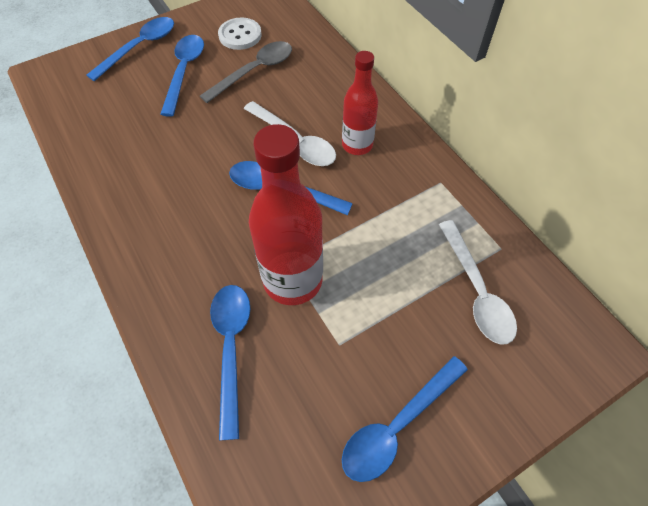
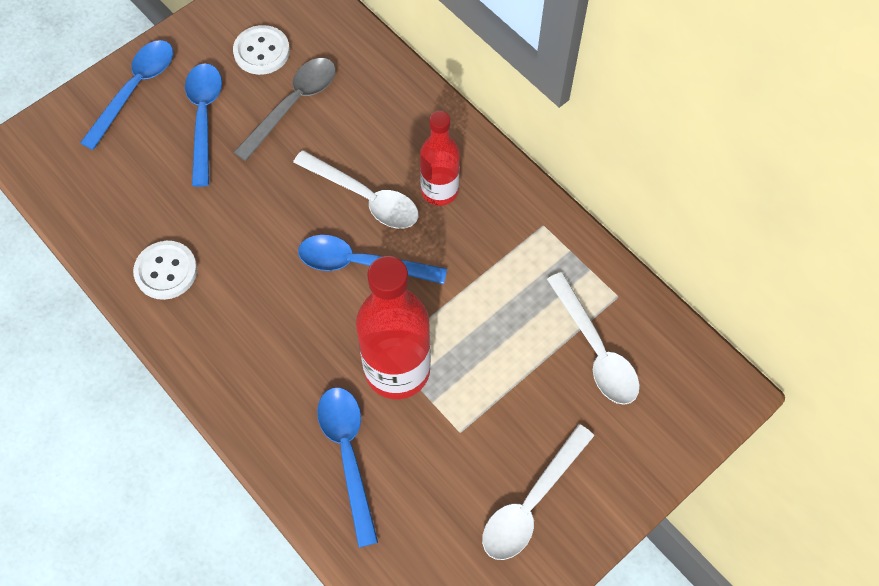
camera: 10 degrees left, 5 degrees up
(120, 172) = (166, 271): none -> white button
(397, 425) = (531, 502): blue spoon -> white spoon

